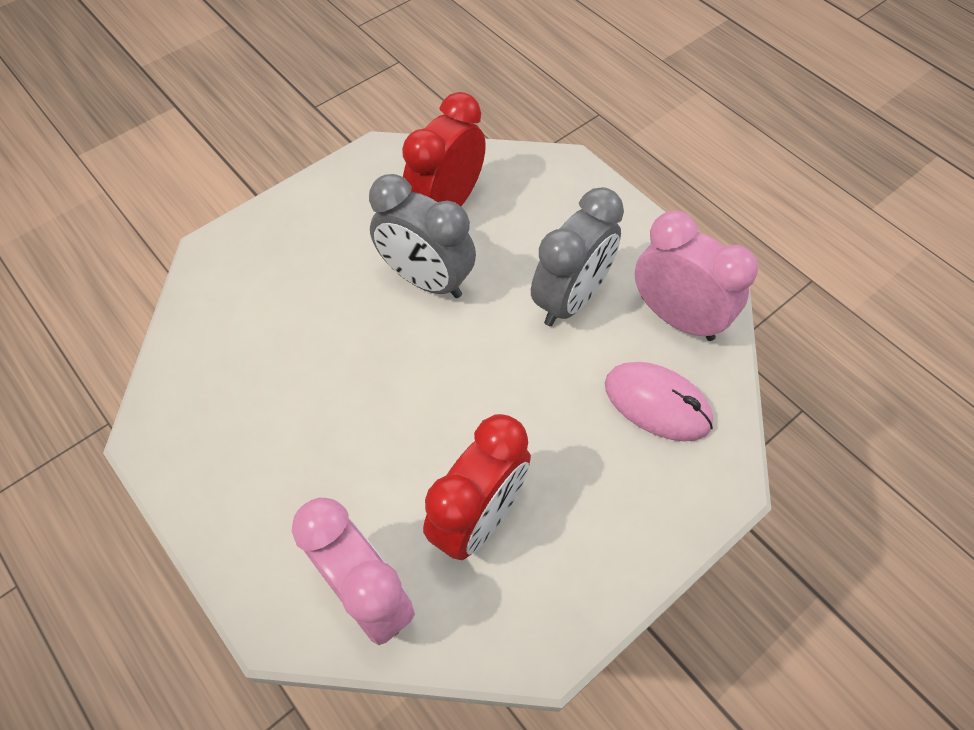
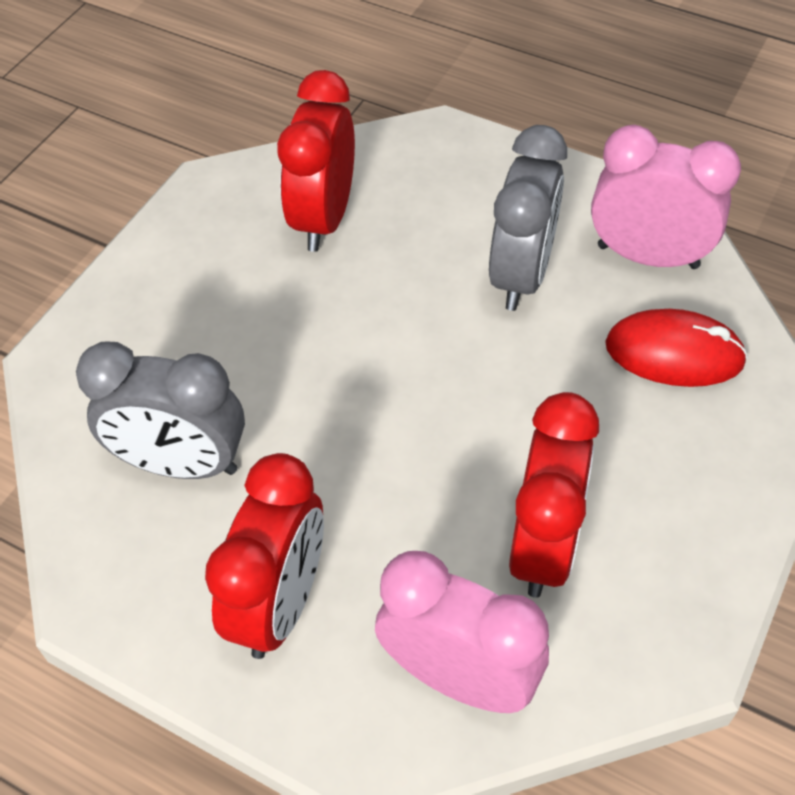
camera: 20 degrees left, 5 degrees down
(271, 488) = (280, 603): none -> red clock
(426, 280) = (343, 308): grey clock -> grey clock (181, 464)
(657, 404) = (674, 353): pink mouse -> red mouse

